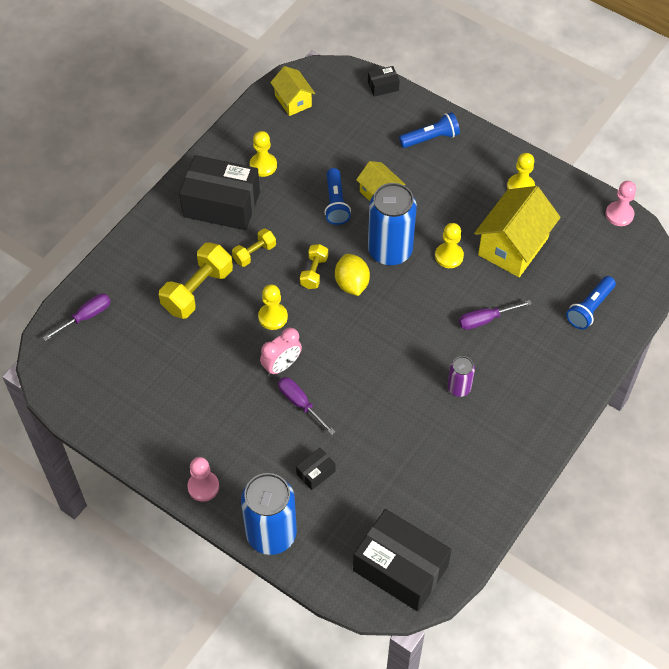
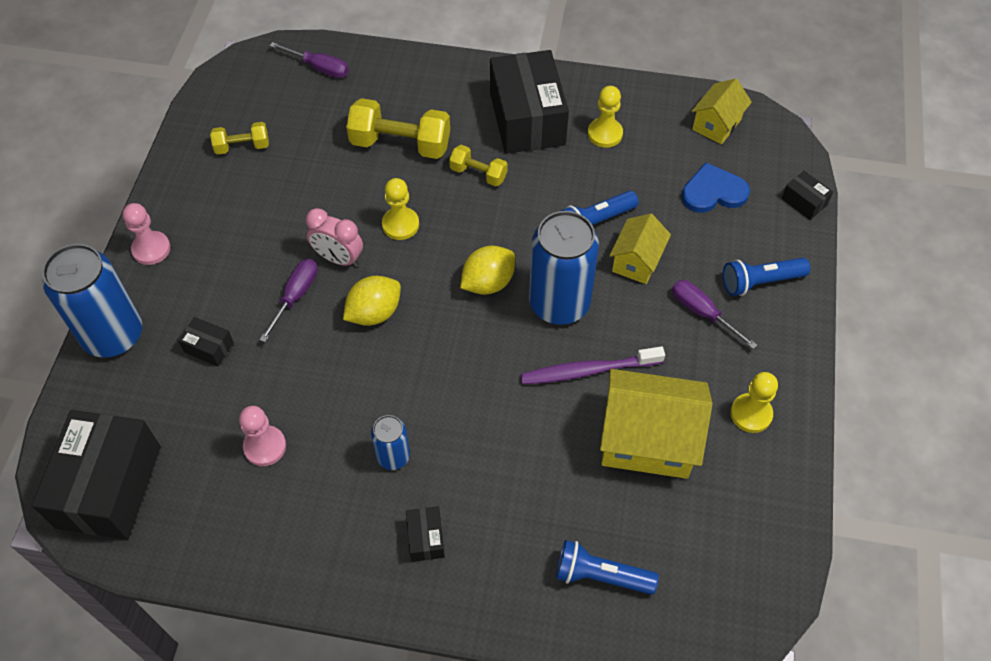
camera: 65 degrees right, 0 degrees up
(314, 272) = (484, 239): yellow dumbbell -> yellow dumbbell (242, 146)
(340, 360) = (374, 313): none -> yellow lemon
(348, 129) = (713, 192): none -> blue heart
(431, 138) = (760, 282): blue flashlight -> blue flashlight turned 120 degrees clockwise
(449, 256) = (588, 371): yellow pawn -> purple toothbrush
(459, 388) = (393, 456): purple can -> blue can
(485, 320) = (512, 449): purple screwdriver -> purple screwdriver (702, 312)
(525, 390) = (425, 538): none -> black box
(619, 214) = (786, 560): pink pawn -> pink pawn (265, 446)

